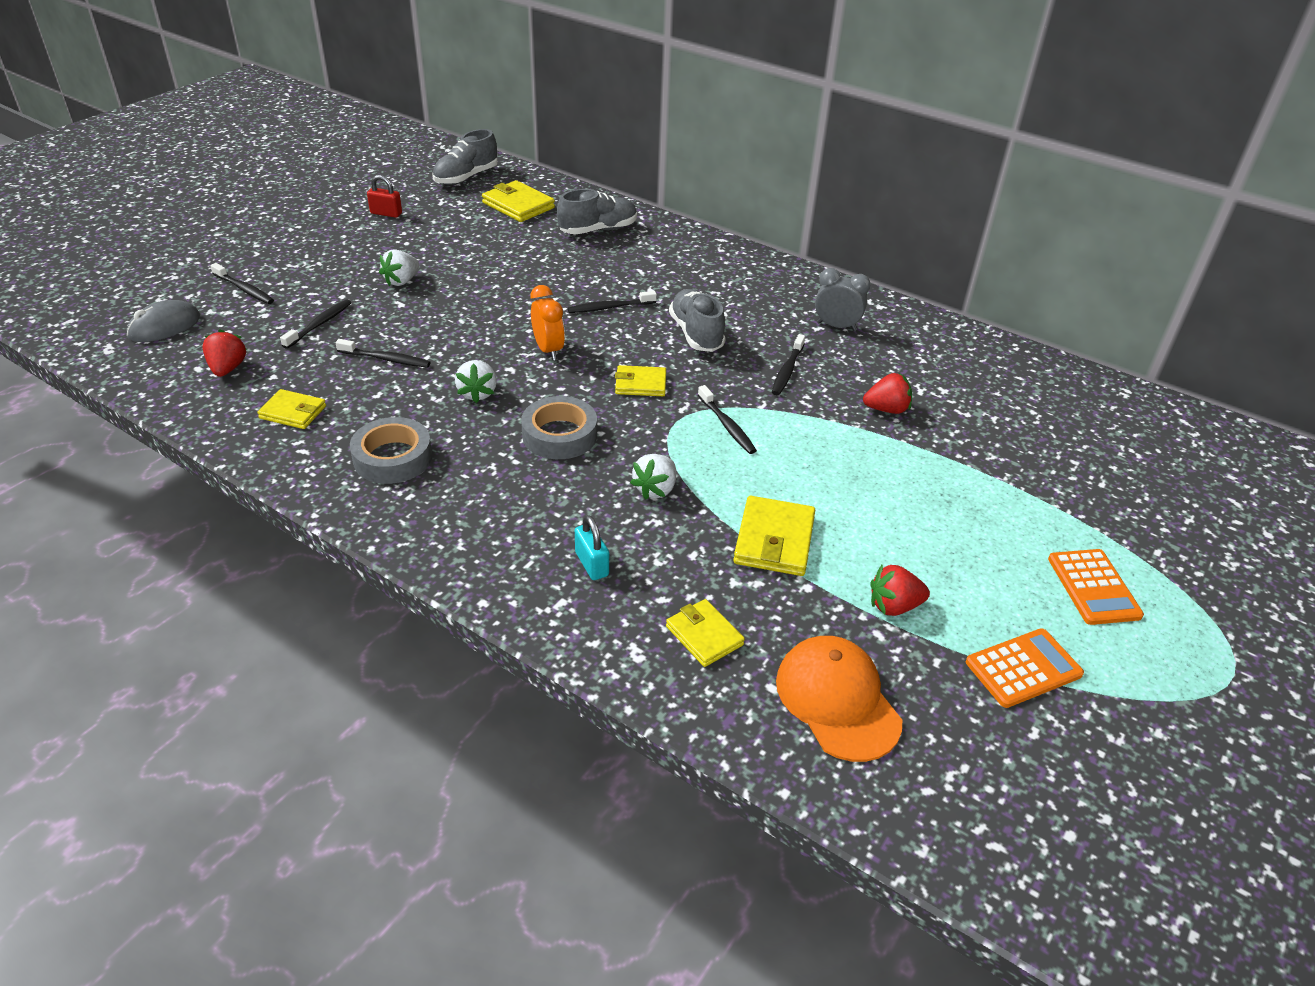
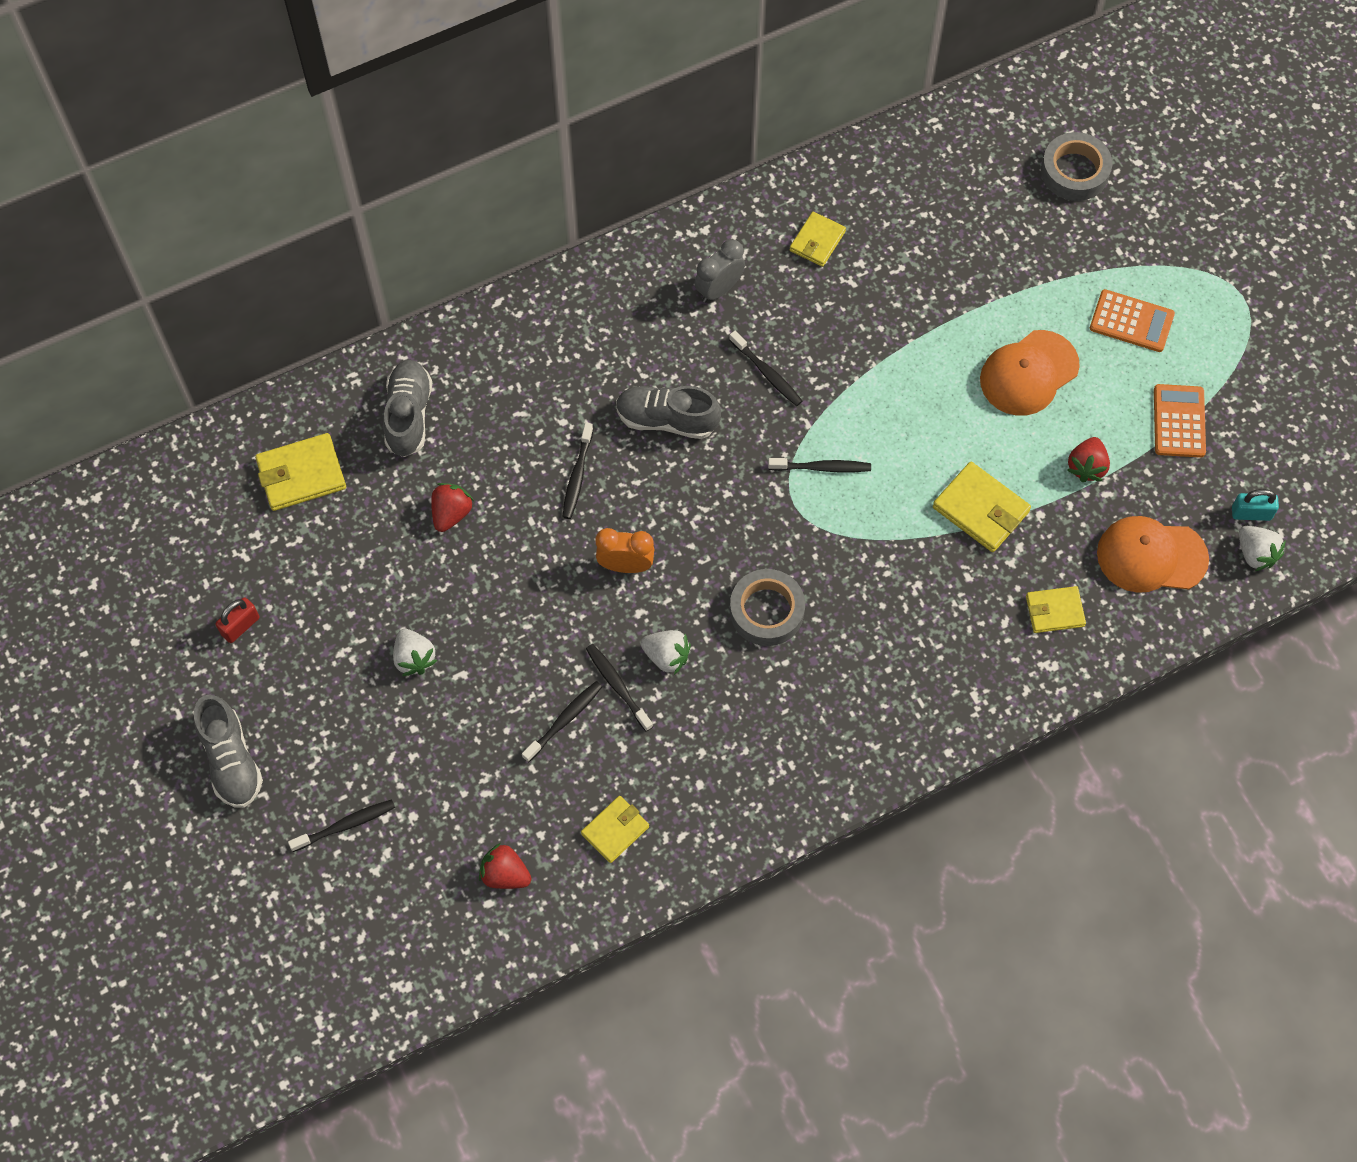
camera: 60 degrees left, 25 degrees up
(164, 326) = (385, 922): grey mouse -> none
(319, 324) = (463, 766): black toothbrush -> black toothbrush (617, 686)
(393, 458) = (731, 762): grey tape -> grey tape (1074, 171)
(466, 177) = (193, 505): grey shoe -> grey shoe (231, 760)
(592, 564) = (944, 655): turquoise padlock -> turquoise padlock (1251, 513)
(640, 384) = (724, 509): yellow wallet -> yellow wallet (817, 241)
(655, 489) = (878, 567): white strawberry -> white strawberry (1255, 554)
(886, 409) = (864, 327): red strawberry -> red strawberry (451, 513)
(952, 528) = (1028, 373): none -> orange cap

